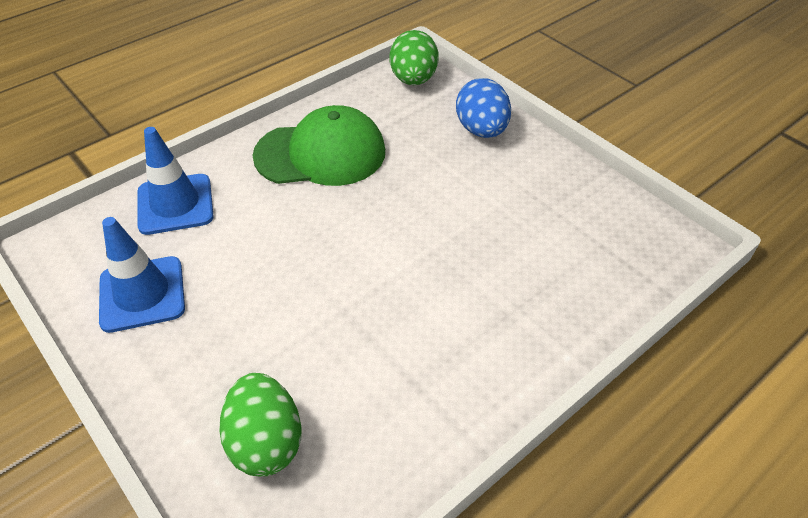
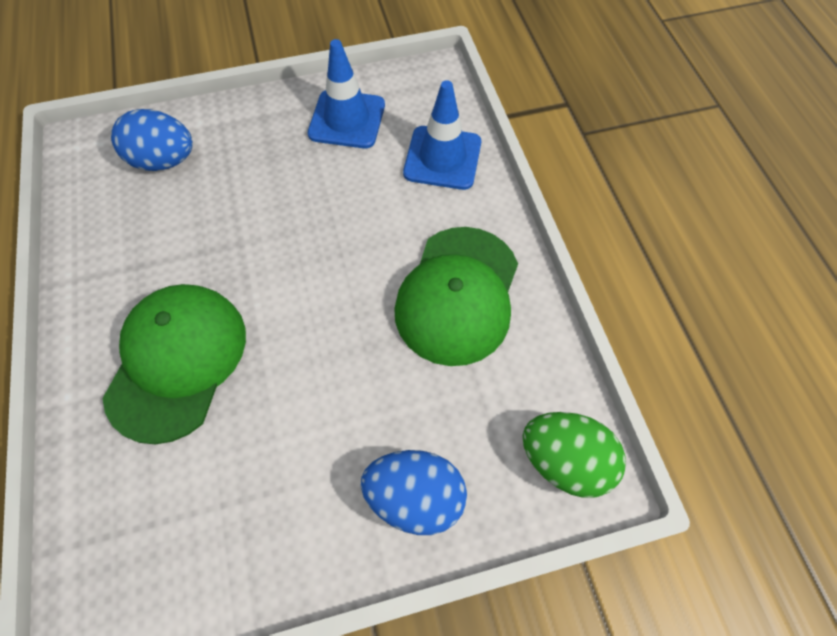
camera: 115 degrees right, 15 degrees up
(266, 442) = (164, 161): green egg -> blue egg
(483, 295) = (177, 361): none -> green cap

